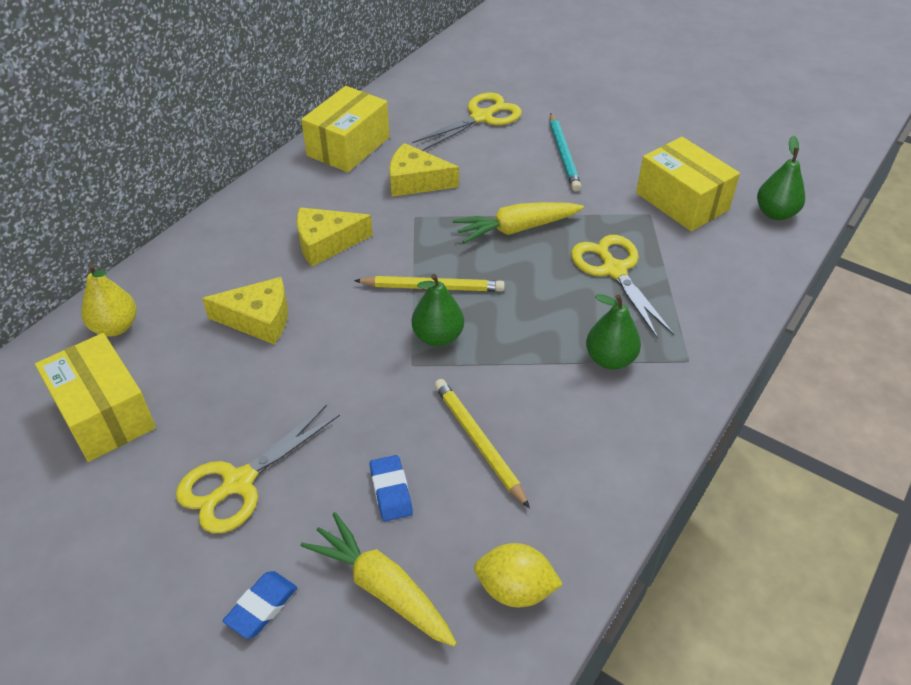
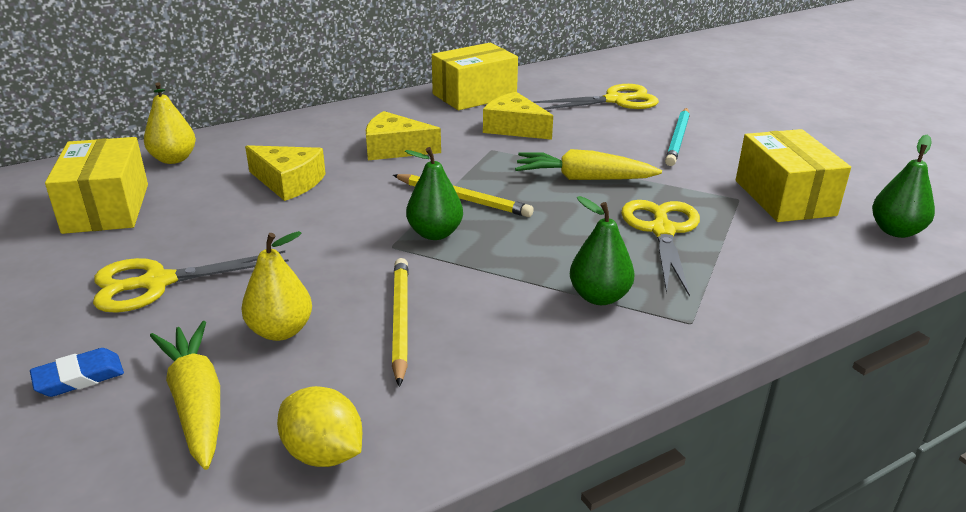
camera: 25 degrees right, 15 degrees down
(391, 491) = (280, 331): blue eraser -> yellow pear

